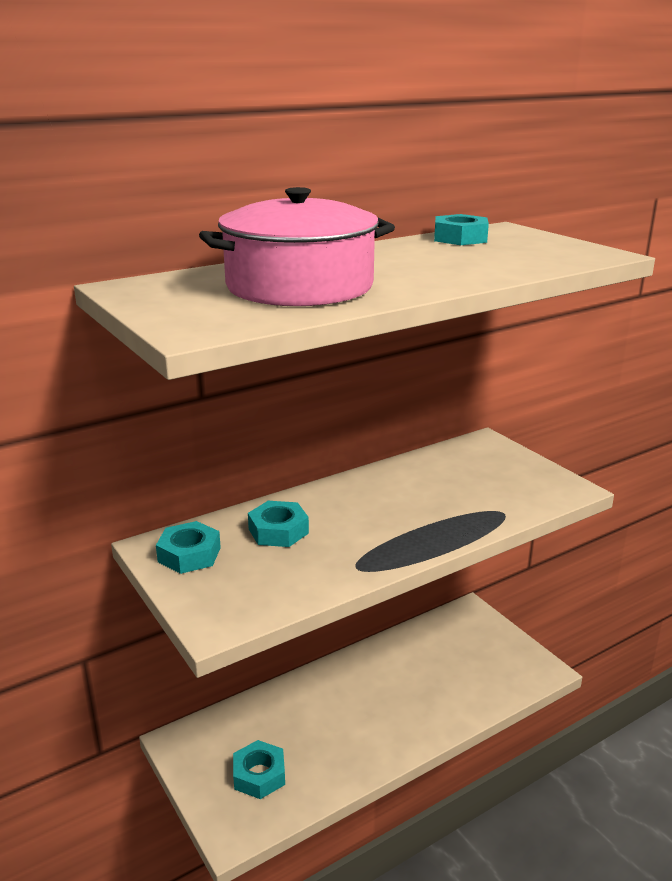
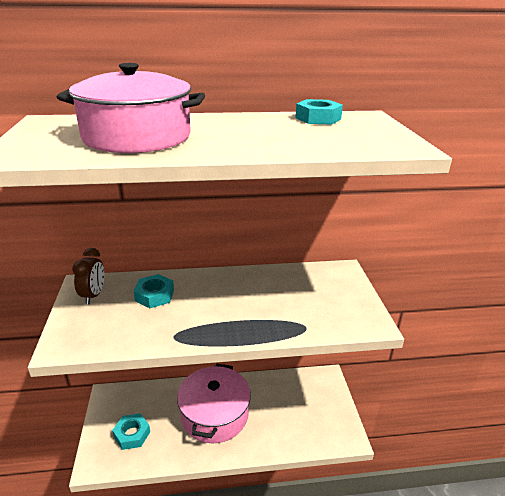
camera: 25 degrees right, 5 degrees up
(189, 554) = (93, 295): turquoise nut -> brown clock
(358, 706) = (214, 414): none -> pink pot

